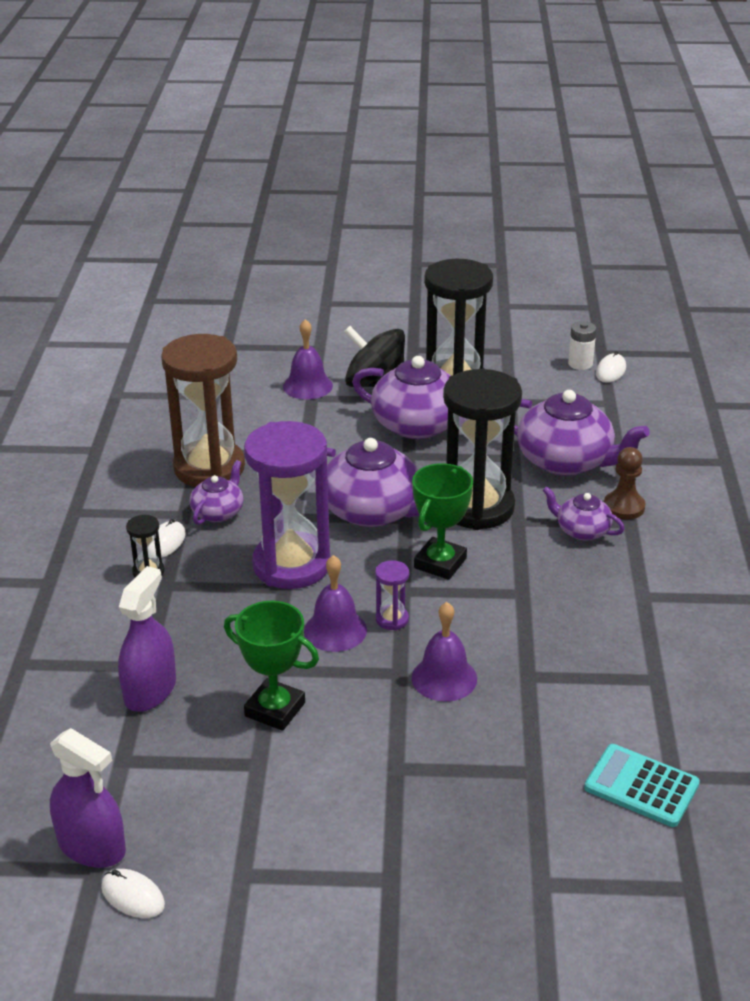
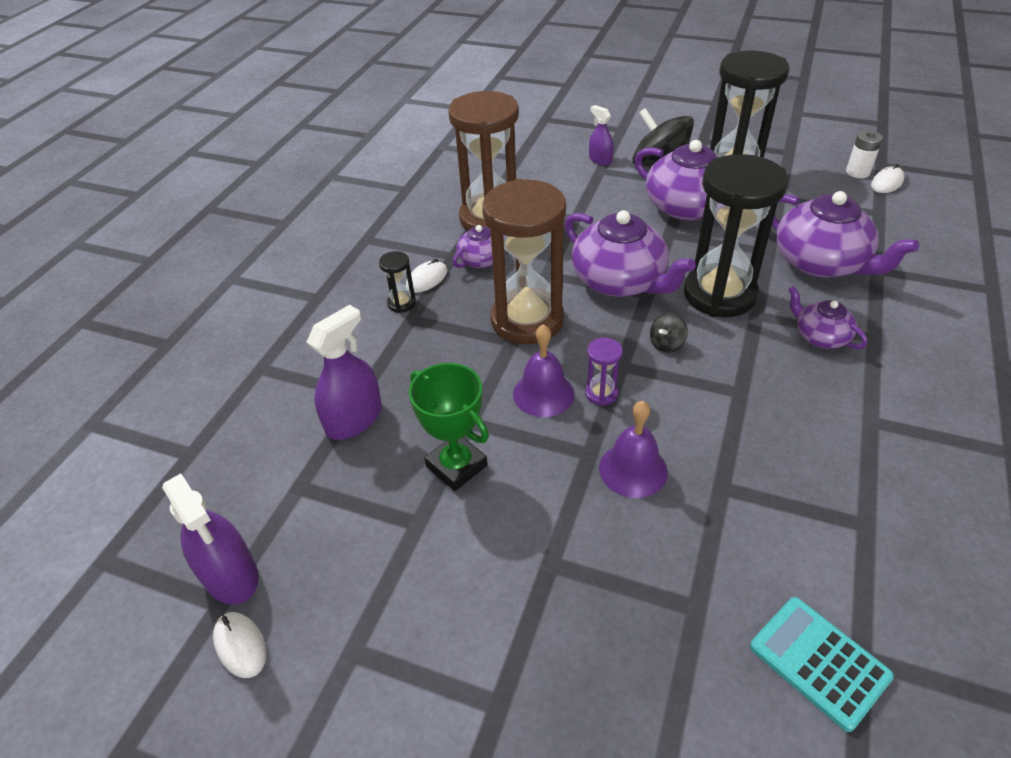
camera: 20 degrees right, 10 degrees up
(291, 565) = (527, 320): purple hourglass -> brown hourglass
(307, 386) = (600, 160): purple bell -> purple spray bottle
(440, 563) = (666, 344): green trophy -> black spinning top
(624, 507) = (871, 319): brown pawn -> none

